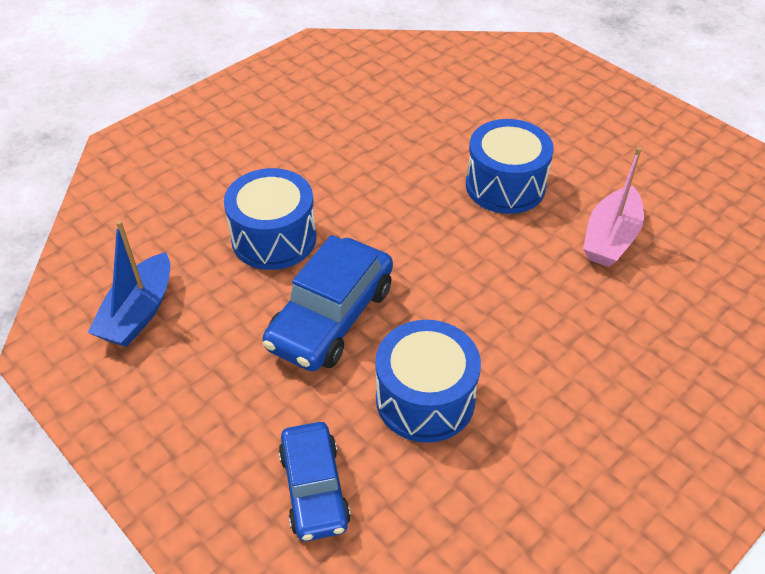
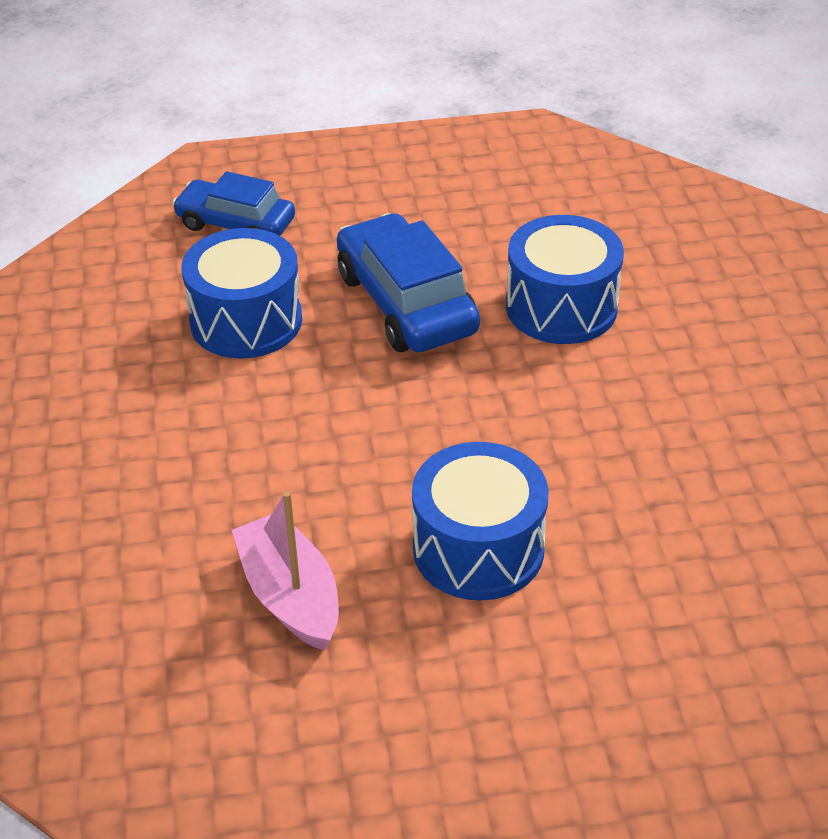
camera: 125 degrees right, 5 degrees down
(138, 312) = (533, 191): blue boat -> none

